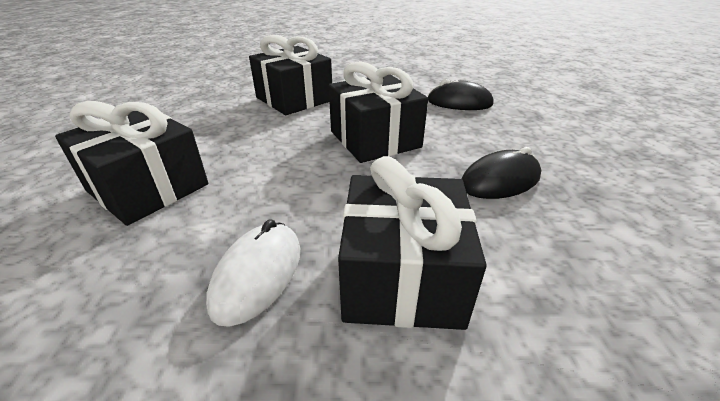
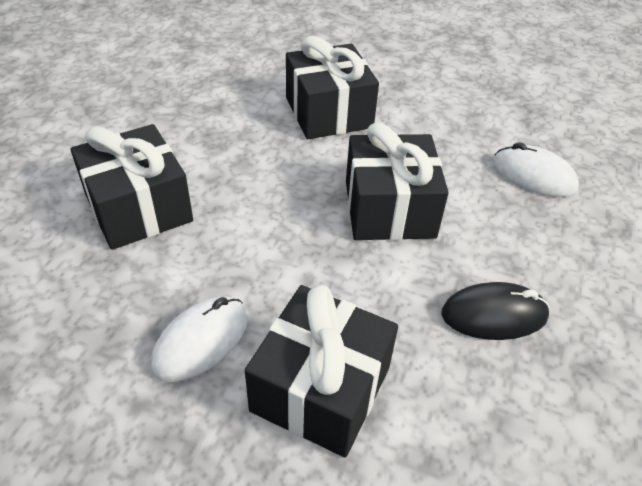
camera: 20 degrees right, 10 degrees up
(459, 102) = (533, 176): black mouse -> white mouse

